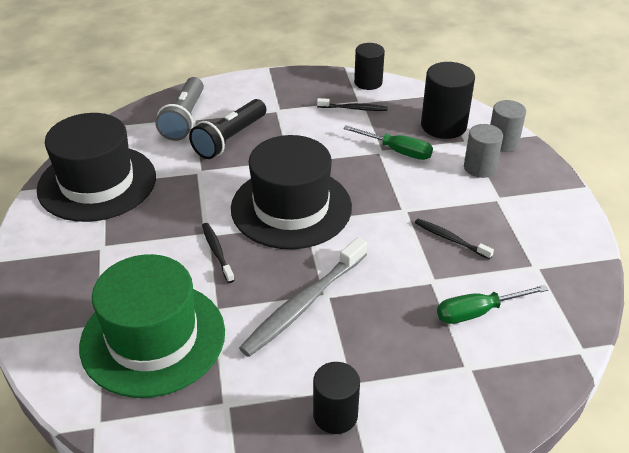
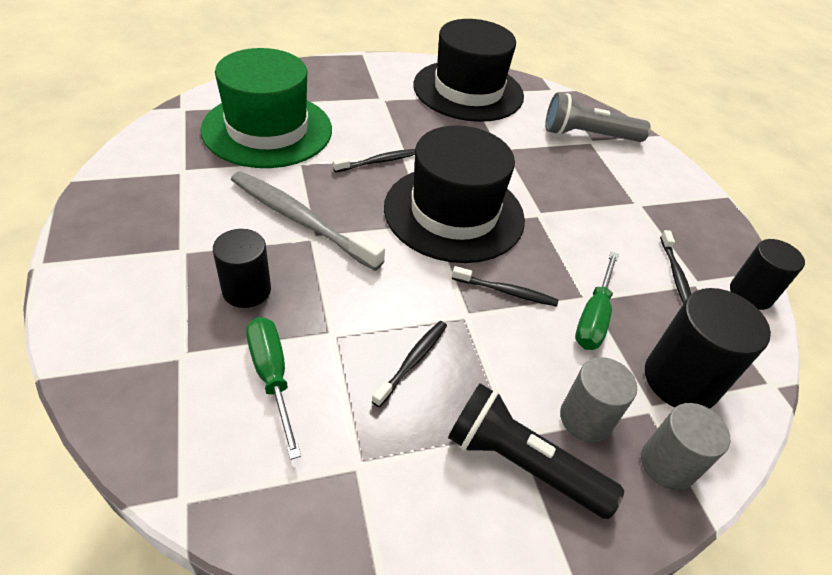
camera: 80 degrees right, 5 degrees up
(229, 139) = (564, 167): black flashlight -> black flashlight (521, 463)
(335, 415) = (148, 238): black cylinder -> black cylinder (246, 290)
(379, 188) = (506, 292): none -> black toothbrush

